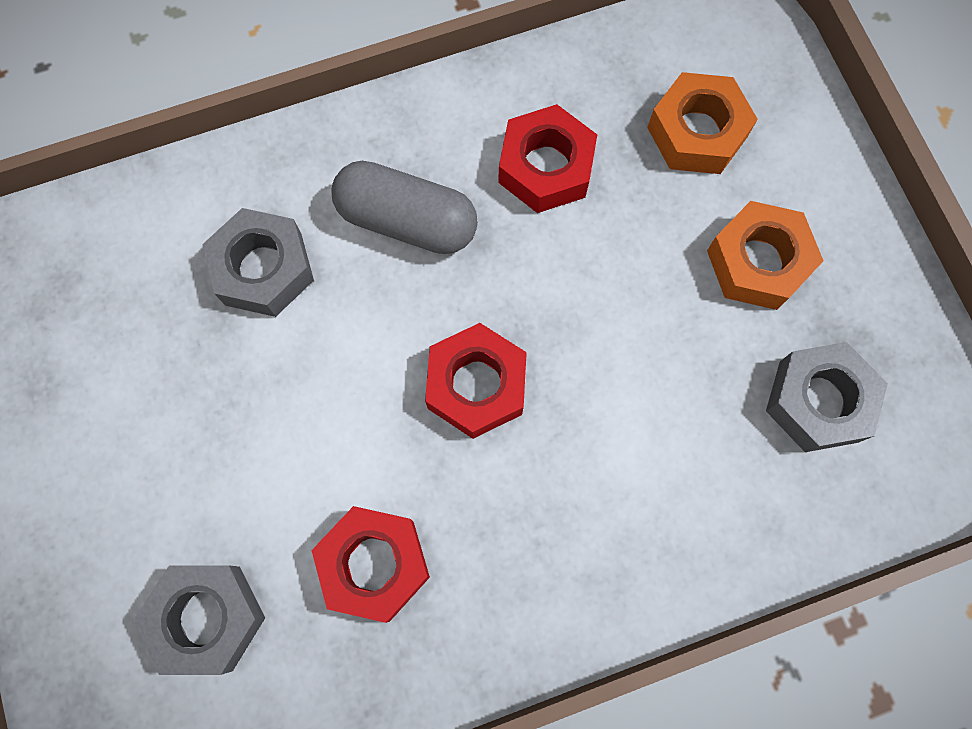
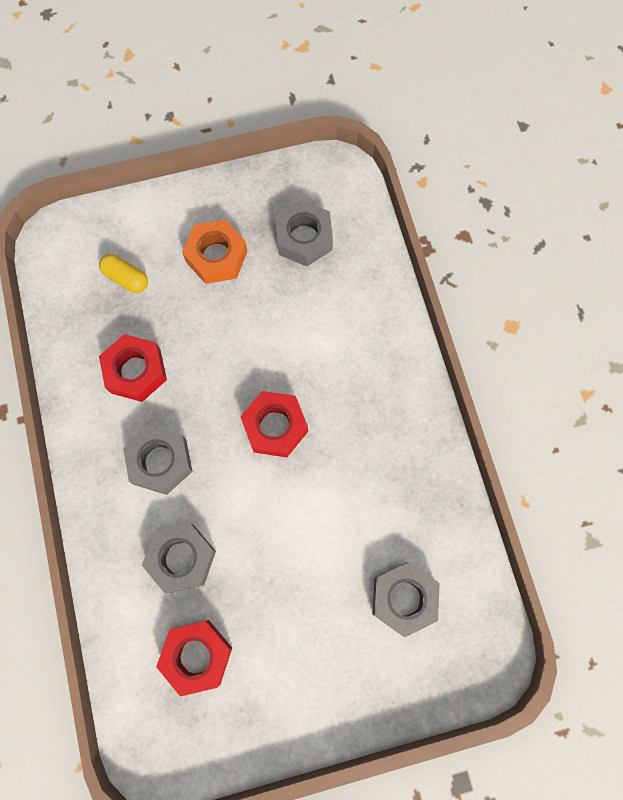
camera: 85 degrees left, 0 degrees up
(374, 564) = (378, 495): red nut -> red nut (196, 656)
(407, 221) = (160, 462): grey capsule -> grey nut
(697, 132) = (126, 278): orange nut -> yellow capsule

